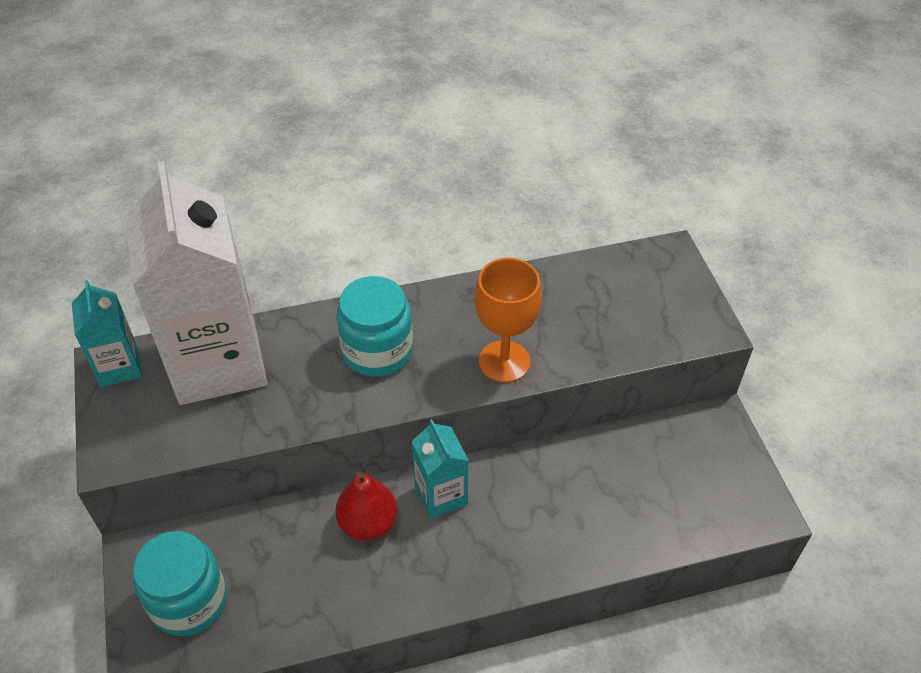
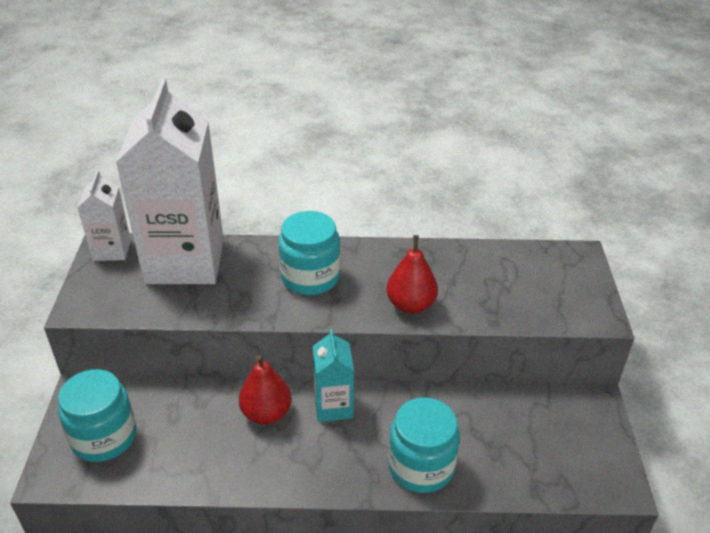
camera: 15 degrees right, 10 degrees down
(119, 367) = (112, 250): turquoise carton -> white carton
(504, 361) = (410, 305): orange goblet -> red pear
(559, 543) = (421, 466): none -> turquoise jar

